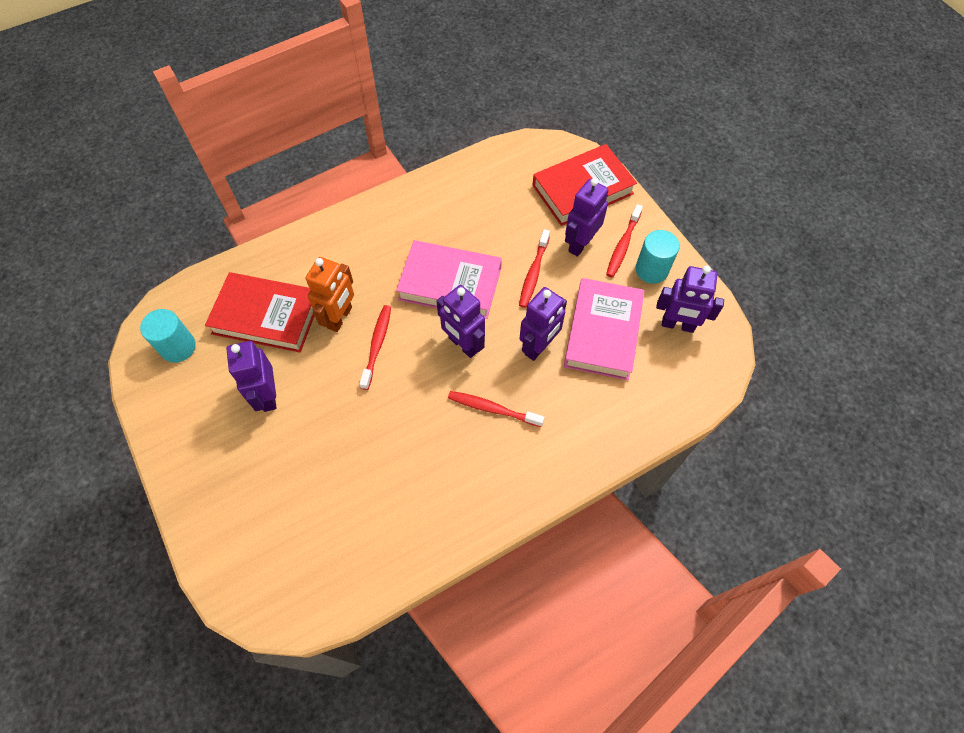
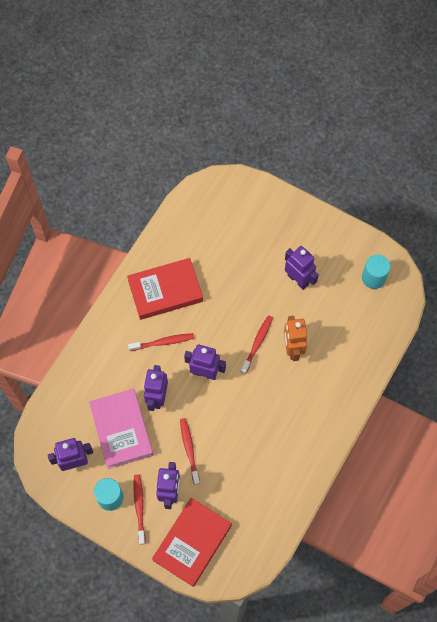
camera: 150 degrees right, 5 degrees up
(266, 316) = (338, 325): red book -> red book (165, 291)
(377, 345) = (257, 343): red toothbrush -> red toothbrush turned 135 degrees counterclockwise
(450, 283) = (239, 411): pink book -> none

